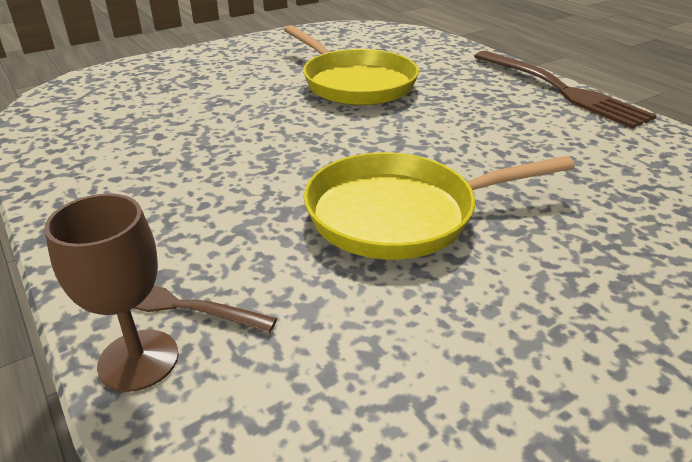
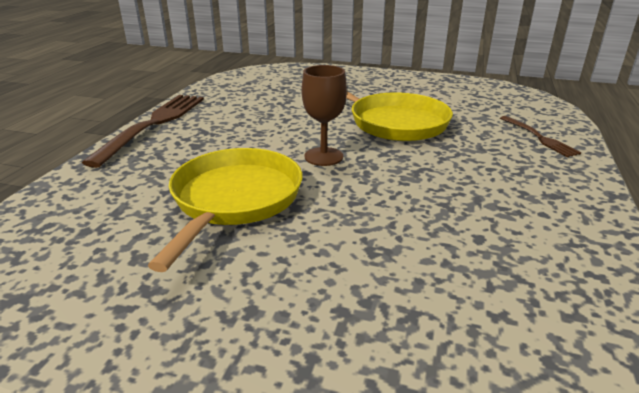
camera: 130 degrees left, 5 degrees down
(138, 360) = (566, 131): brown goblet -> brown goblet (323, 156)

